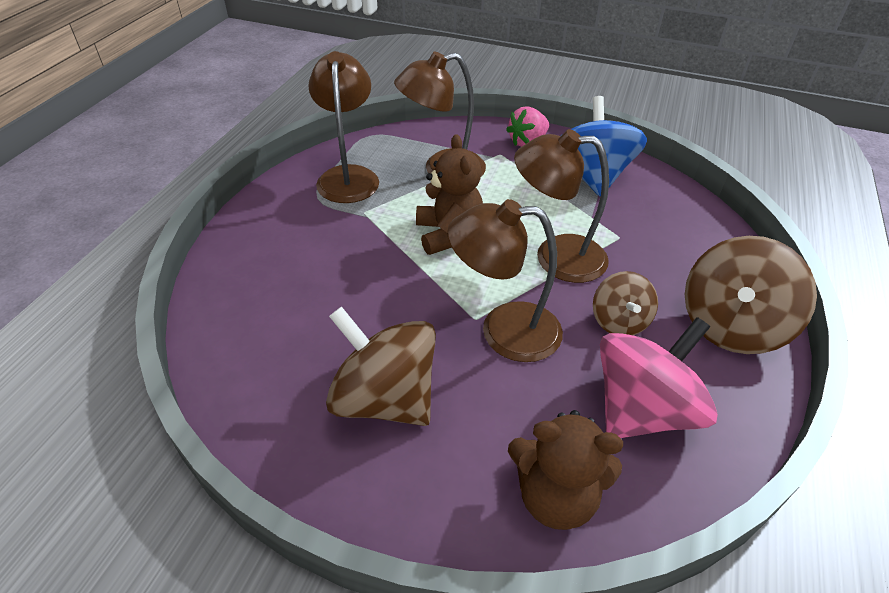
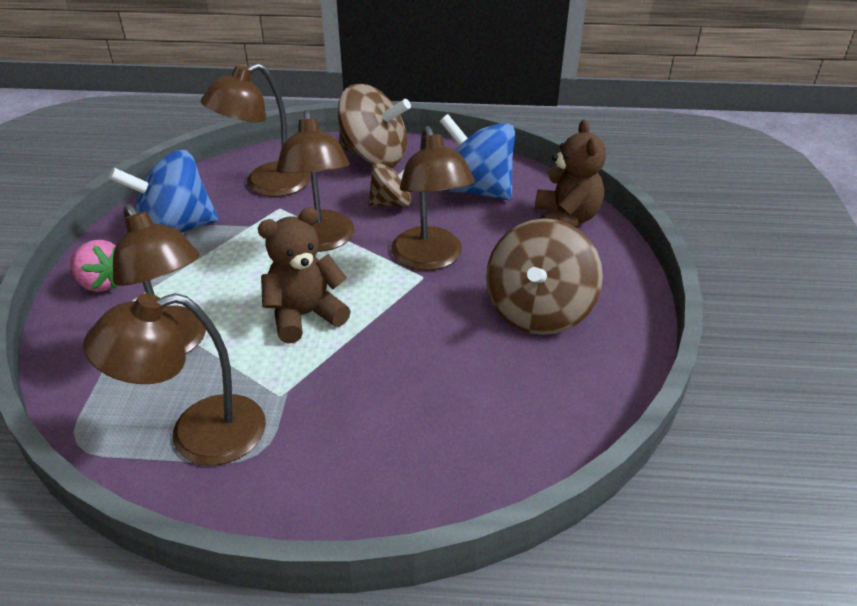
camera: 105 degrees left, 5 degrees down
(642, 410) = (475, 190): pink spinning top -> blue spinning top
(665, 233) = (266, 185): none -> brown lamp

